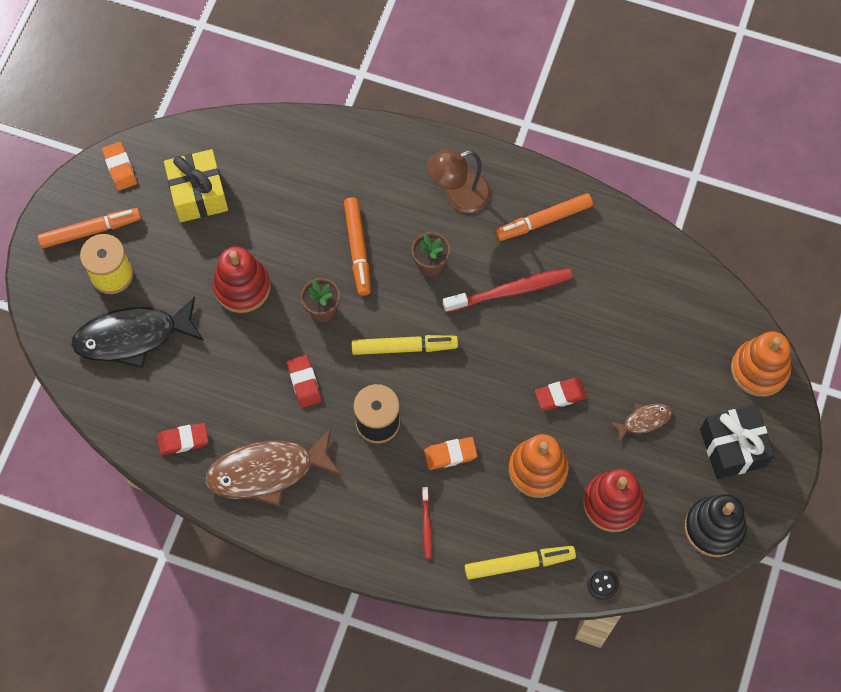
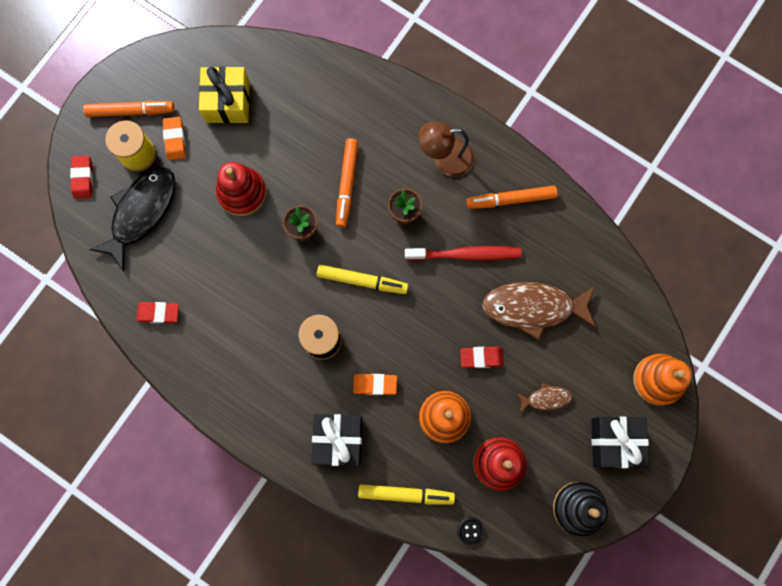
camera: 15 degrees right, 10 degrees up
(120, 168) = (169, 62): orange eraser -> orange eraser (175, 139)
(133, 336) = (141, 213): black fish -> black fish turned 120 degrees clockwise
(268, 471) = (220, 358): brown fish -> brown fish (533, 307)
(304, 382) = (271, 290): red eraser -> red eraser (83, 178)
(426, 525) = (338, 440): red toothbrush -> black gift

